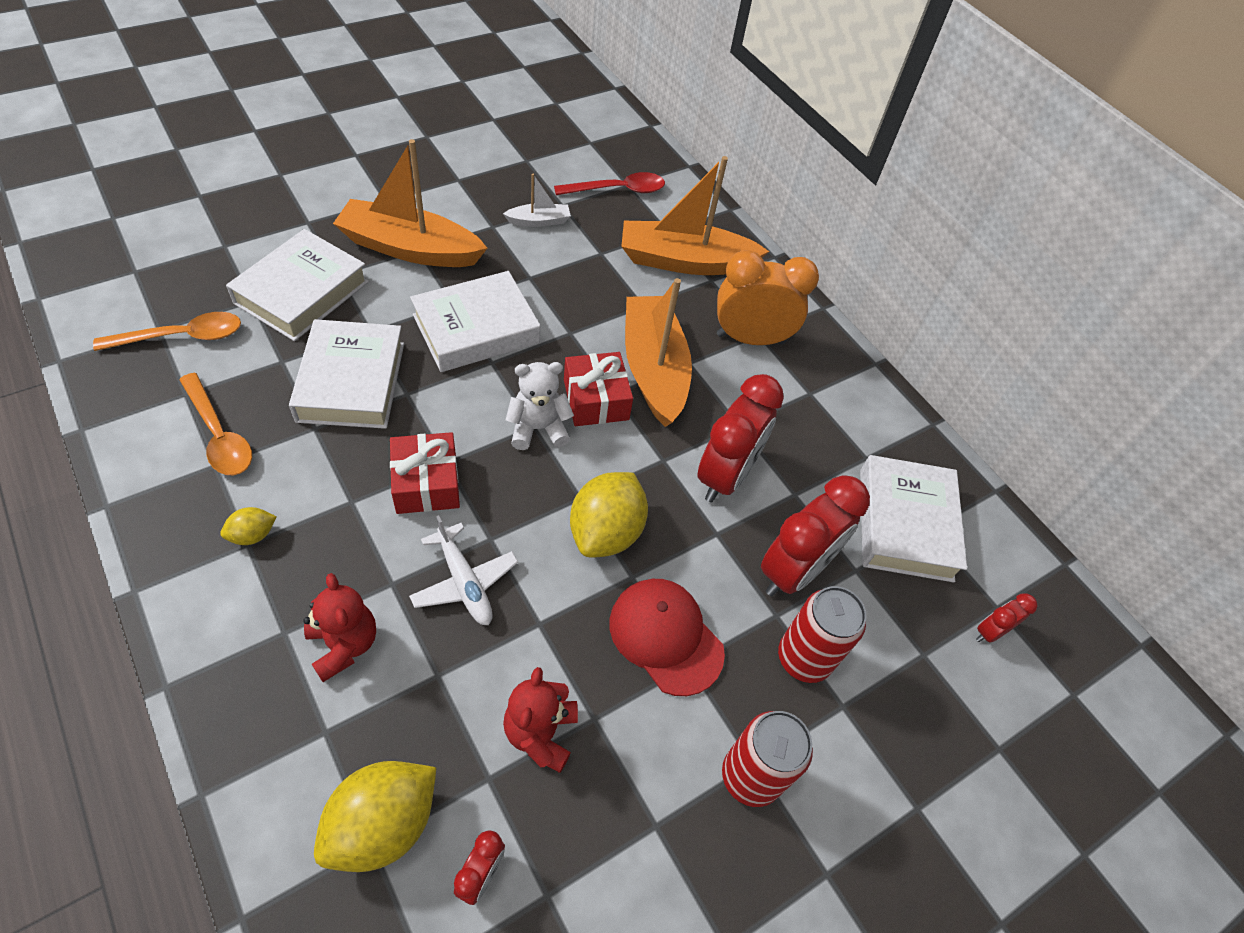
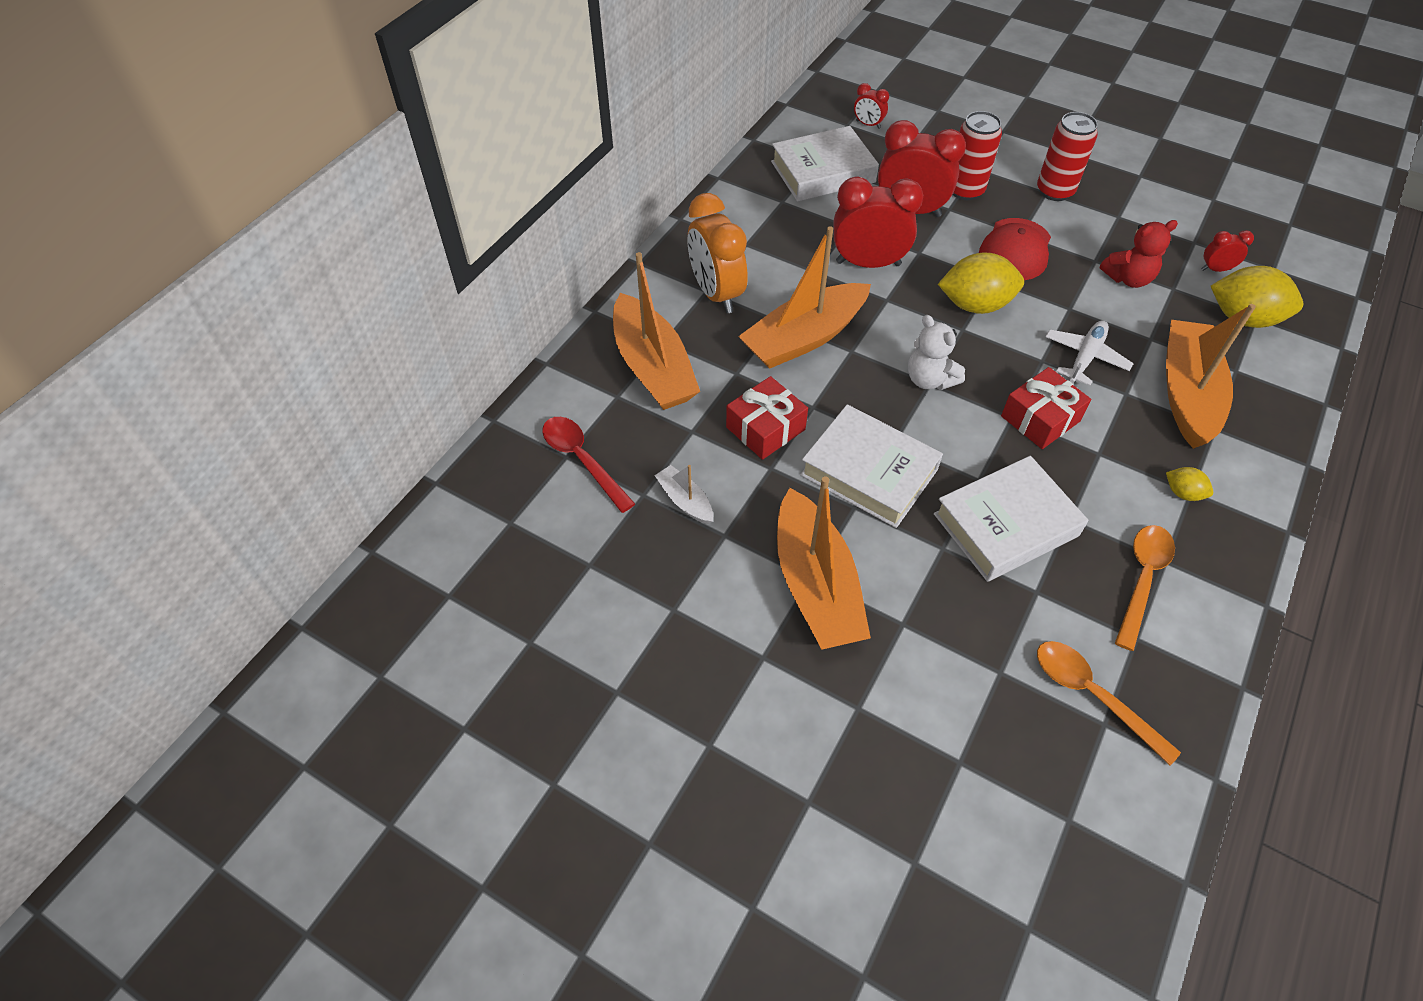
camera: 110 degrees left, 0 degrees up
(302, 292) = (952, 636): white book -> none
(344, 644) = (1186, 393): red teddy bear -> orange boat
(596, 400) = (868, 358): red gift -> red gift (765, 428)

